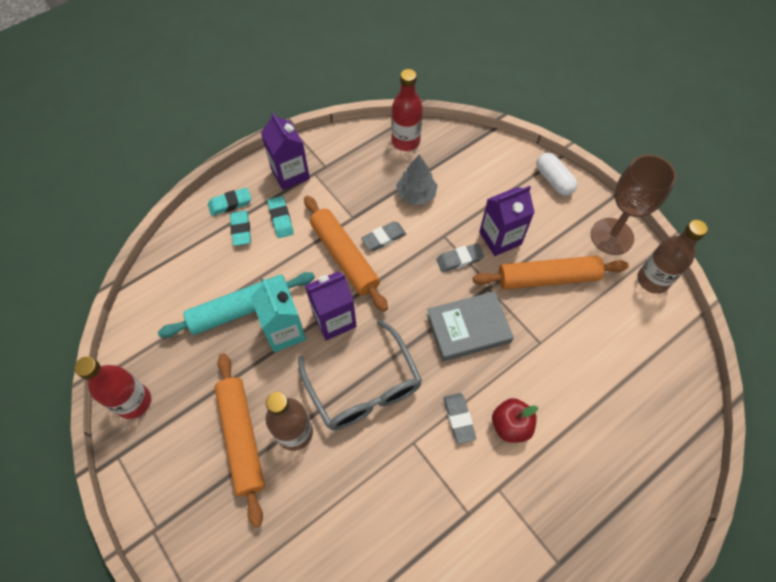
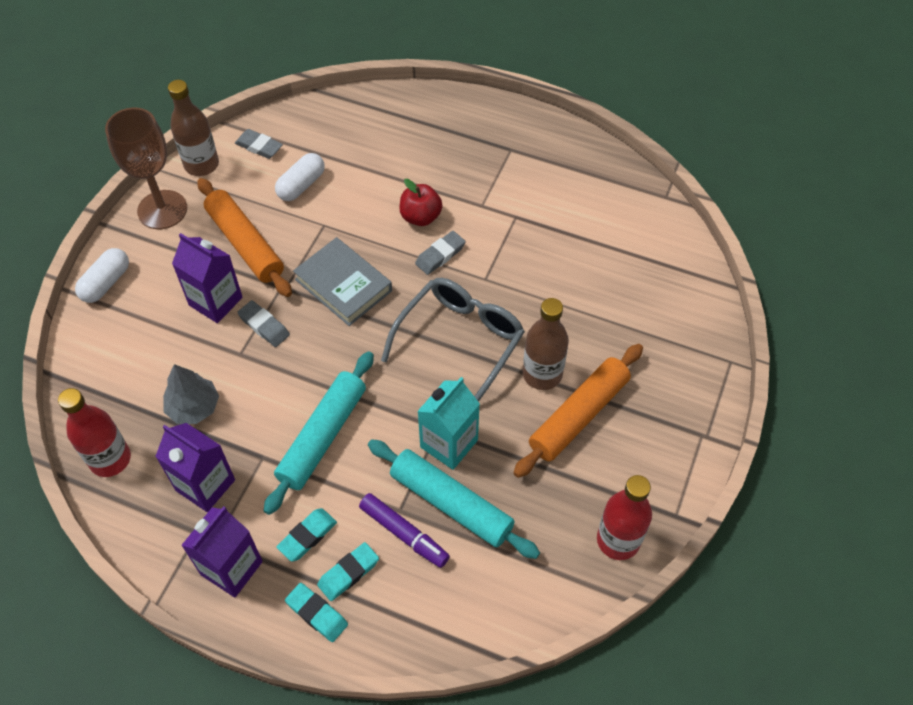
camera: 120 degrees left, 5 degrees down
(242, 271) = (404, 534): none -> purple marker
(334, 320) = (406, 404): purple carton -> purple carton (205, 485)
(344, 257) = (323, 436): orange rolling pin -> turquoise rolling pin
(383, 238) = (275, 410): grey eraser -> grey eraser (259, 147)
(595, 345) = (301, 185): none -> white capsule

